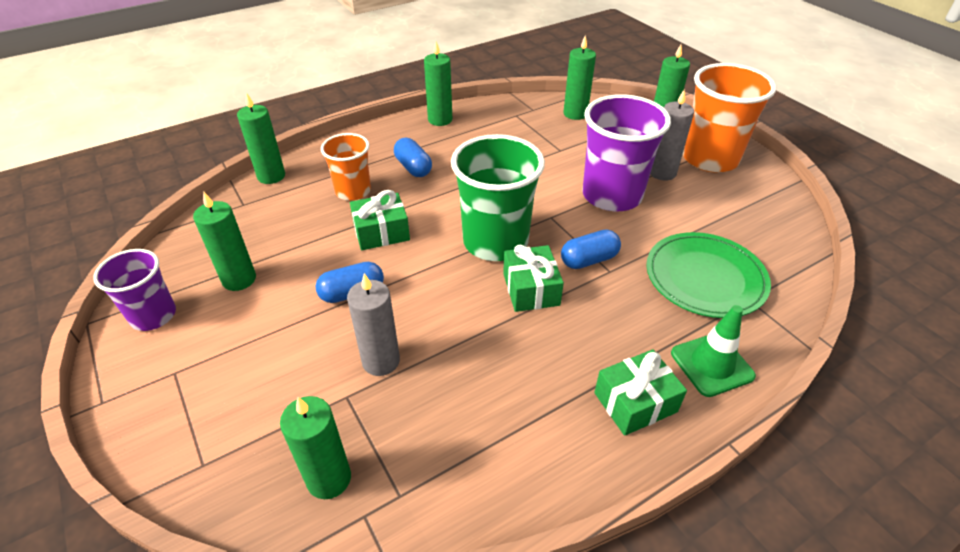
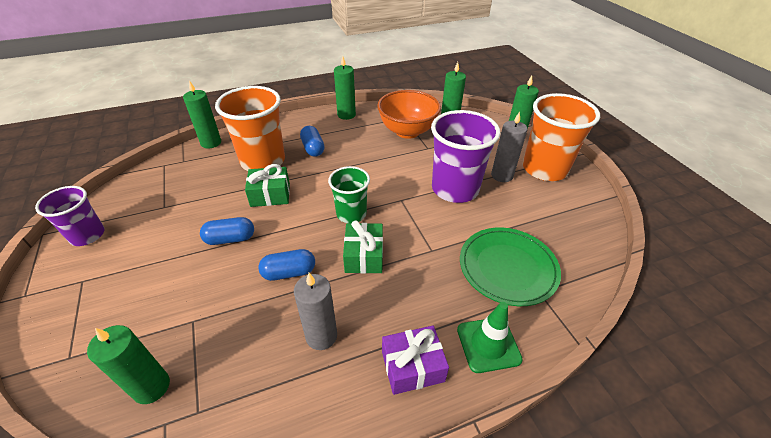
camera: 10 degrees right, 0 degrees up
(239, 279) = (156, 216): green candle -> none
(353, 191) = (263, 161): orange cup -> orange cup, size x1.68
(381, 361) = (229, 296): grey candle -> grey candle (321, 336)
(495, 242) = (351, 214): green cup -> green cup, size x0.60
(527, 132) = (407, 131): none -> orange bowl
(589, 260) = (418, 239): blue capsule -> blue capsule (289, 272)
(635, 402) = (412, 366): green gift -> purple gift

